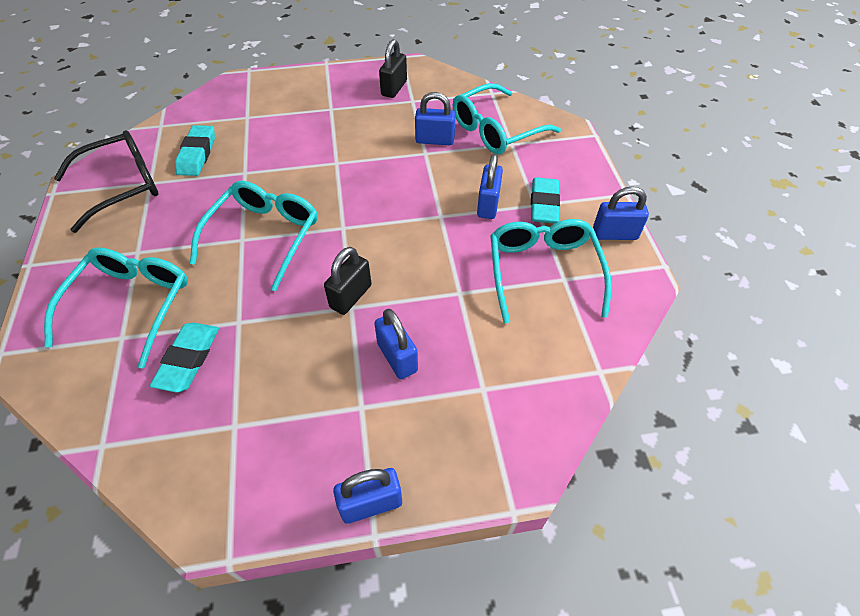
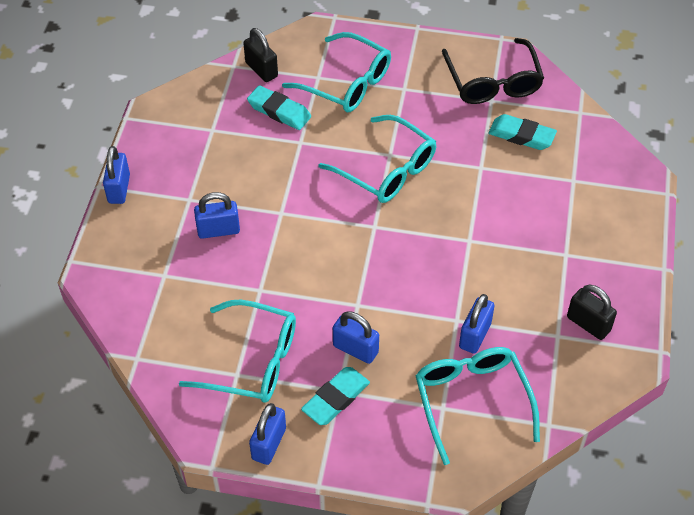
camera: 110 degrees right, 0 degrees up
(350, 296) = (291, 215): black padlock -> black padlock (261, 70)
(544, 204) = (336, 399): turquoise eraser -> turquoise eraser turned 75 degrees counterclockwise

